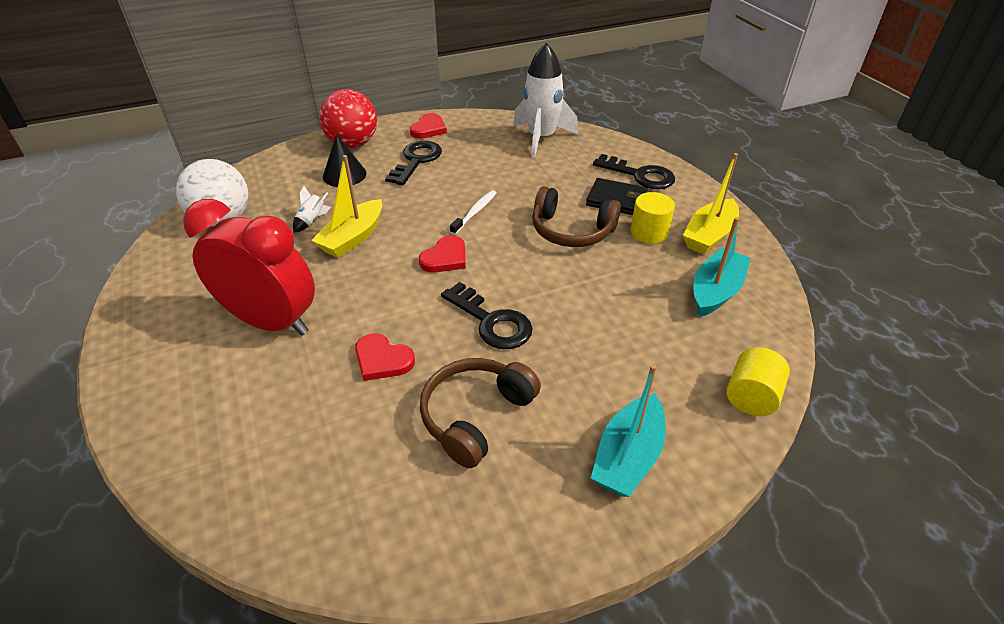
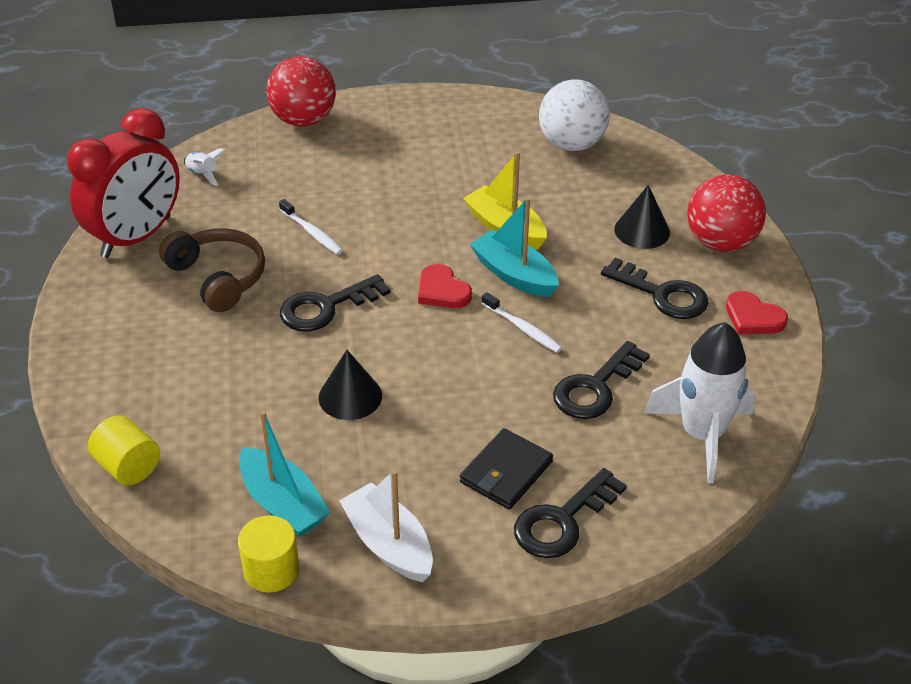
camera: 105 degrees right, 0 degrees up
(154, 427) = (303, 120): none -> red ball
(271, 322) = (394, 173): red clock -> red clock (136, 237)
(312, 221) = (549, 202): white rocket -> white rocket (203, 174)
(382, 360) = (312, 232): red heart -> white toothbrush
(521, 176) = (595, 387): none -> black key
(571, 230) = (453, 406): brown headphones -> none
(590, 282) = (350, 396): none -> black cone
(628, 456) = (123, 357): turquoise boat -> turquoise boat (514, 275)
(649, 232) = (420, 481): yellow cylinder -> yellow cylinder (271, 570)
(709, 235) = (389, 544): yellow boat -> white boat

